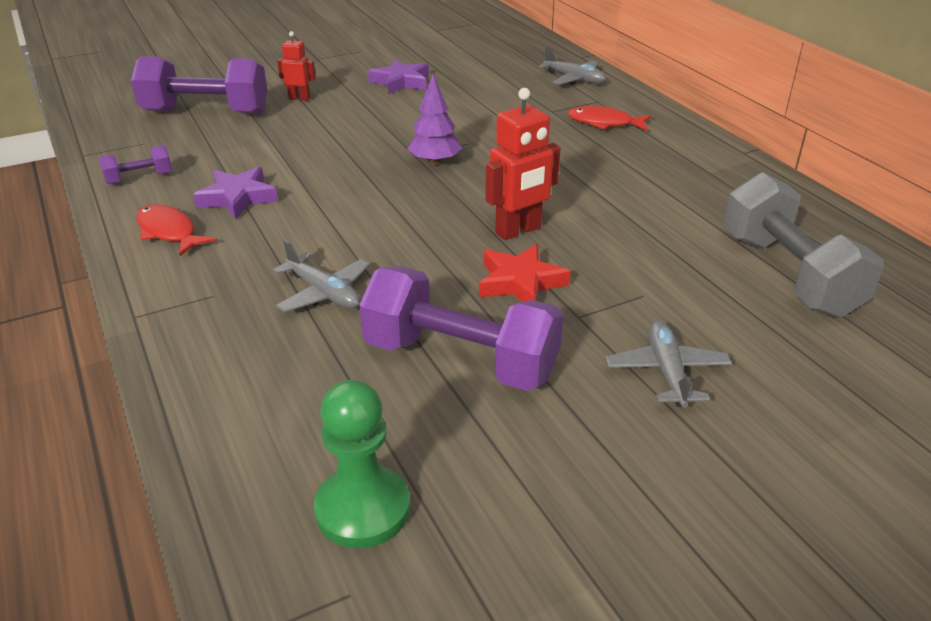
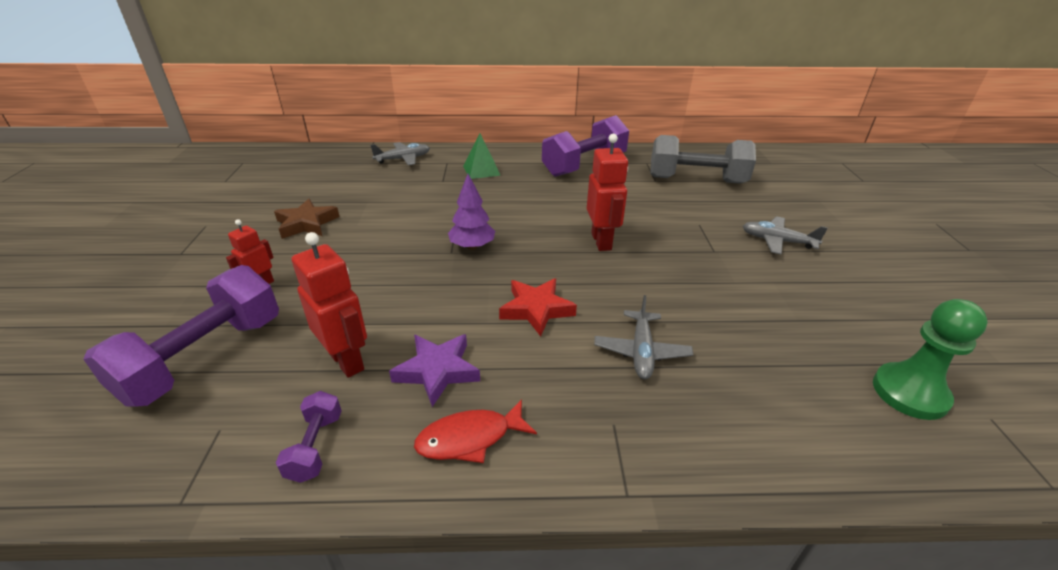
camera: 65 degrees left, 0 degrees up
(230, 159) = (347, 361): none -> red robot
(324, 293) = (641, 351): grey plane -> grey plane turned 120 degrees clockwise
(401, 82) = (306, 223): purple star -> brown star
(460, 359) = (750, 308): purple dumbbell -> purple dumbbell (584, 165)
(520, 282) = (667, 259): red star -> red star (536, 309)
(604, 123) = (481, 170): red fish -> green pyramid

